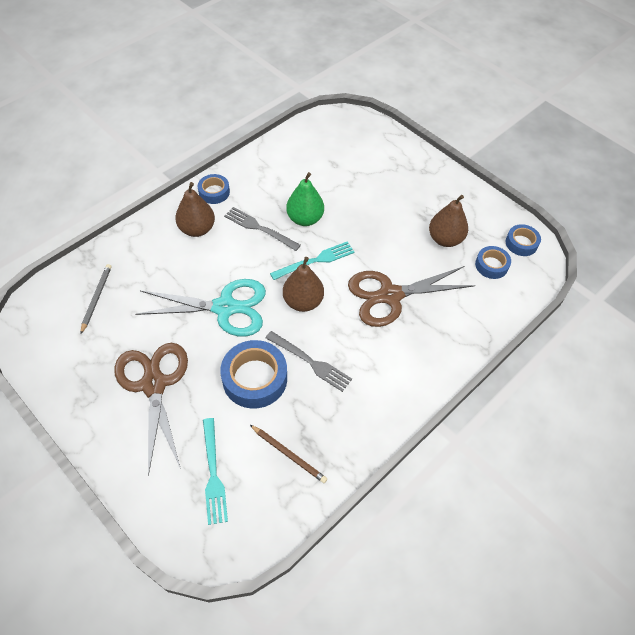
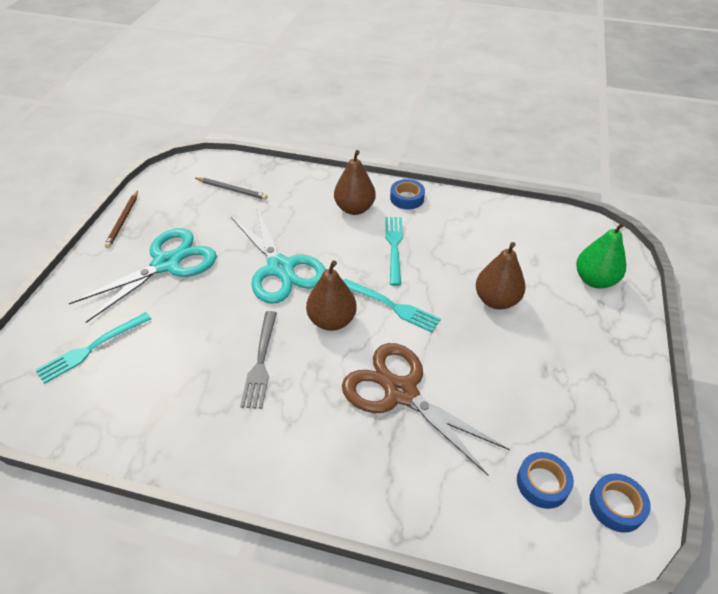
camera: 60 degrees right, 10 degrees down
(96, 298) = (232, 190): grey pencil -> grey pencil turned 45 degrees clockwise
(154, 384) = (167, 264): brown scissors -> turquoise scissors
(255, 378) = (213, 328): blue tape -> none
(259, 228) = (394, 246): grey fork -> turquoise fork
(289, 454) = (139, 396): brown pencil -> brown pencil (123, 221)
(305, 219) = (438, 273): green pear -> green pear (594, 280)
(445, 239) = (534, 410): brown pear -> brown pear (496, 300)

